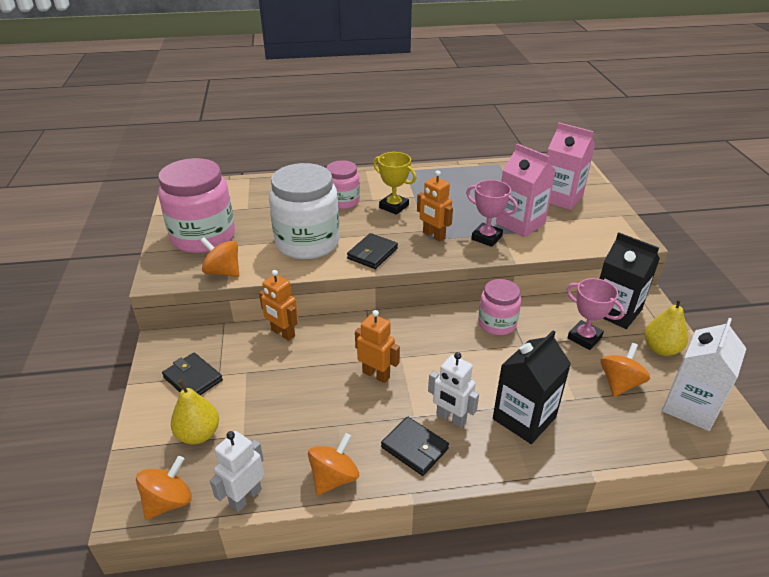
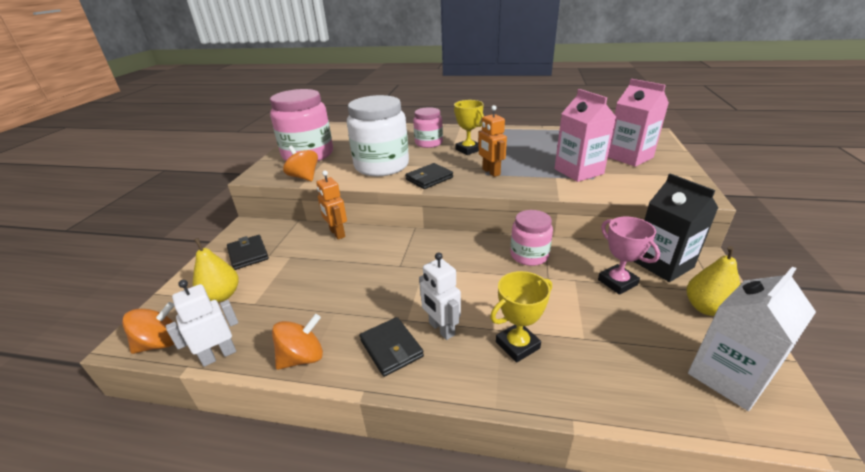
camera: 20 degrees right, 5 degrees down
(376, 374) = (393, 277): orange robot -> none
(486, 238) = (539, 178): pink trophy -> none
(524, 418) = (517, 345): black carton -> yellow trophy
(619, 383) = (643, 333): orange spinning top -> none

